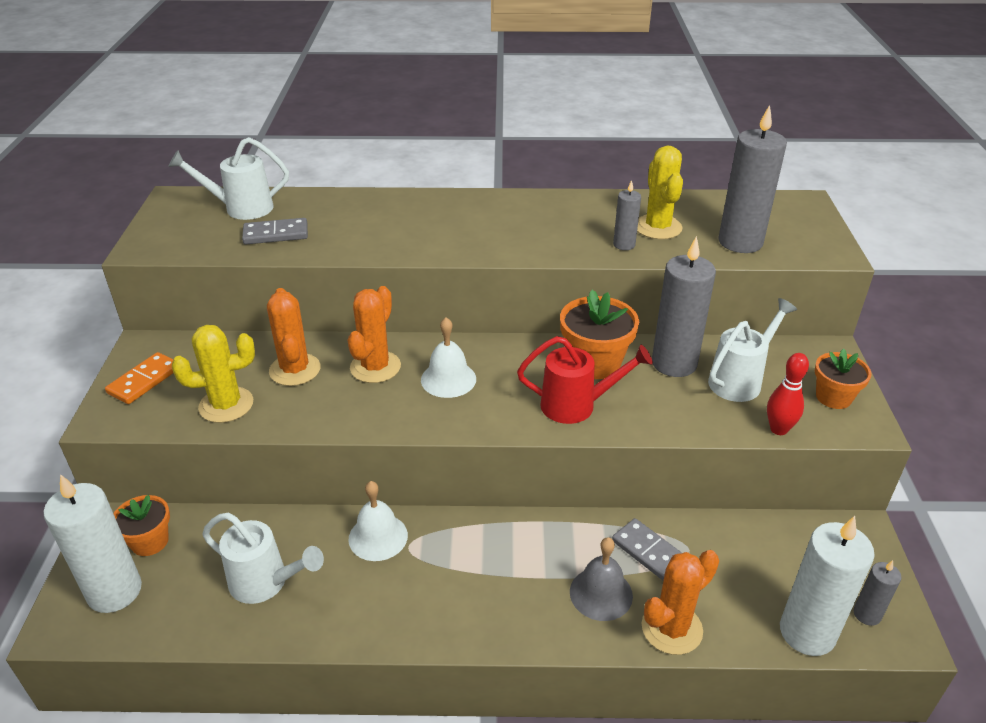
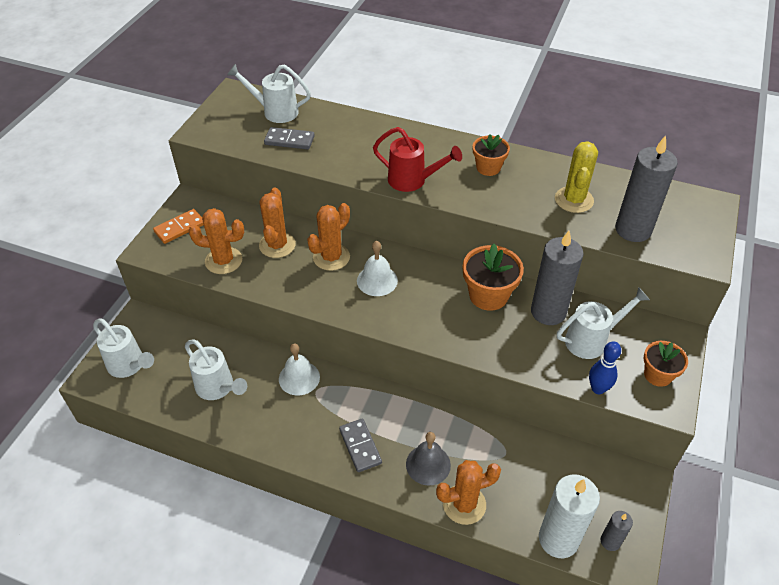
camera: 20 degrees right, 10 degrees up
(114, 591) = (129, 365): white candle -> white watering can
(150, 541) = (159, 338): orange flower pot -> orange flower pot (488, 168)
(226, 405) = (223, 261): yellow cactus -> orange cactus
(576, 405) = (457, 326): red watering can -> red watering can (412, 180)
(624, 245) = (538, 210): grey candle -> none
(650, 552) = (476, 446): grey domino -> grey domino (360, 446)
(778, 429) = (598, 389): red bowling pin -> blue bowling pin

